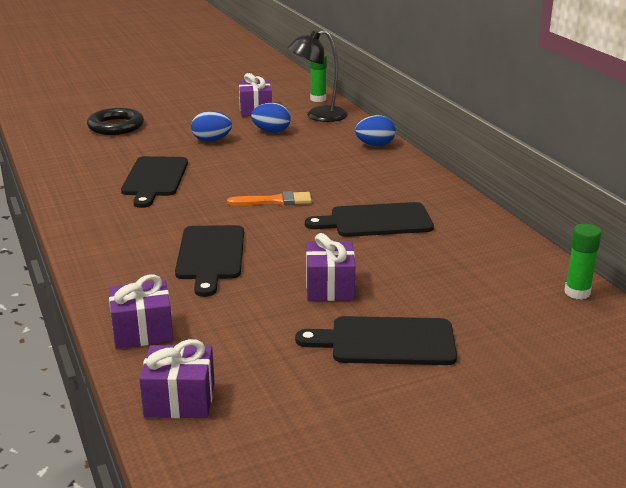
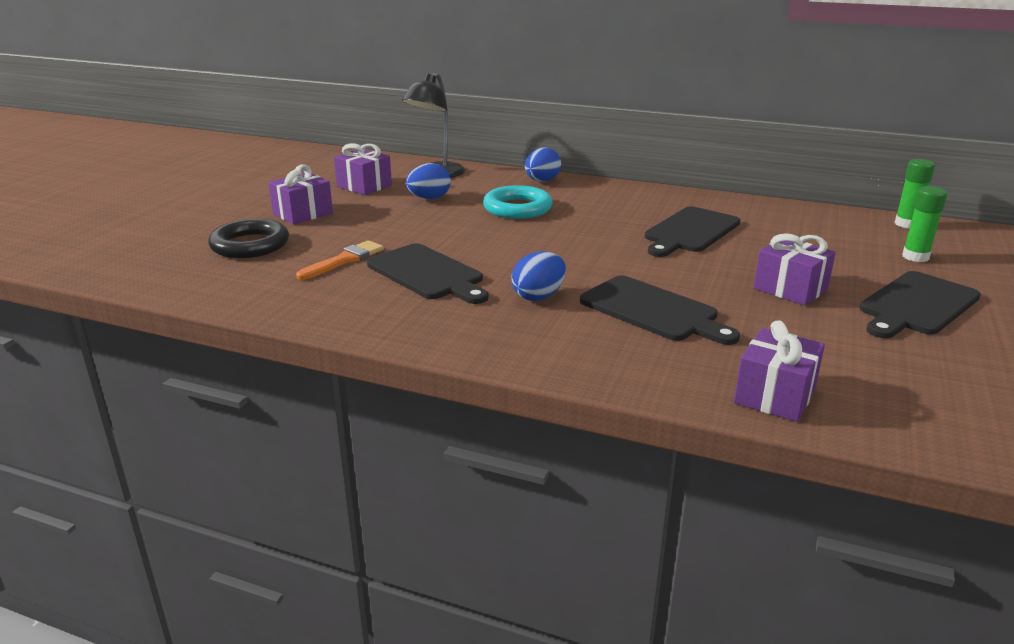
camera: 45 degrees left, 0 degrees up
(180, 400) = (942, 426): purple gift -> purple gift (303, 214)
(211, 140) = (392, 223): blue egg -> blue egg (538, 296)
(275, 201) = (582, 248): orange brush -> orange brush (344, 260)
(307, 159) = (517, 208): none -> turquoise ring
(318, 99) = (400, 162): green glue stick -> green glue stick (915, 257)

